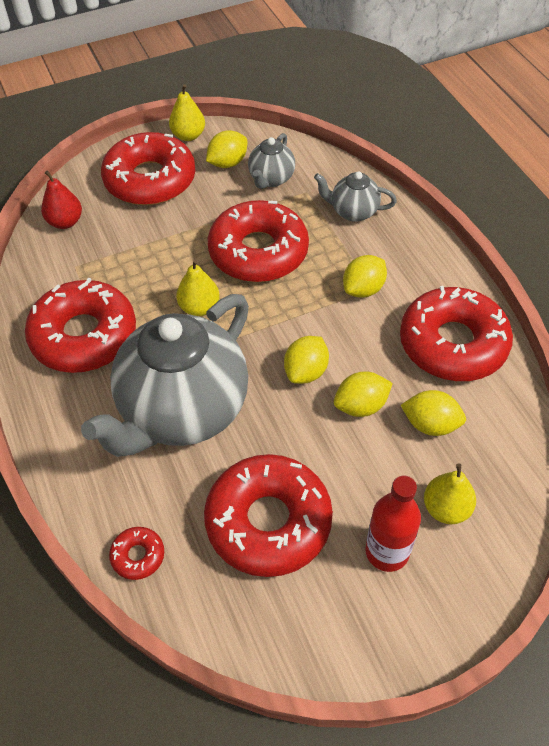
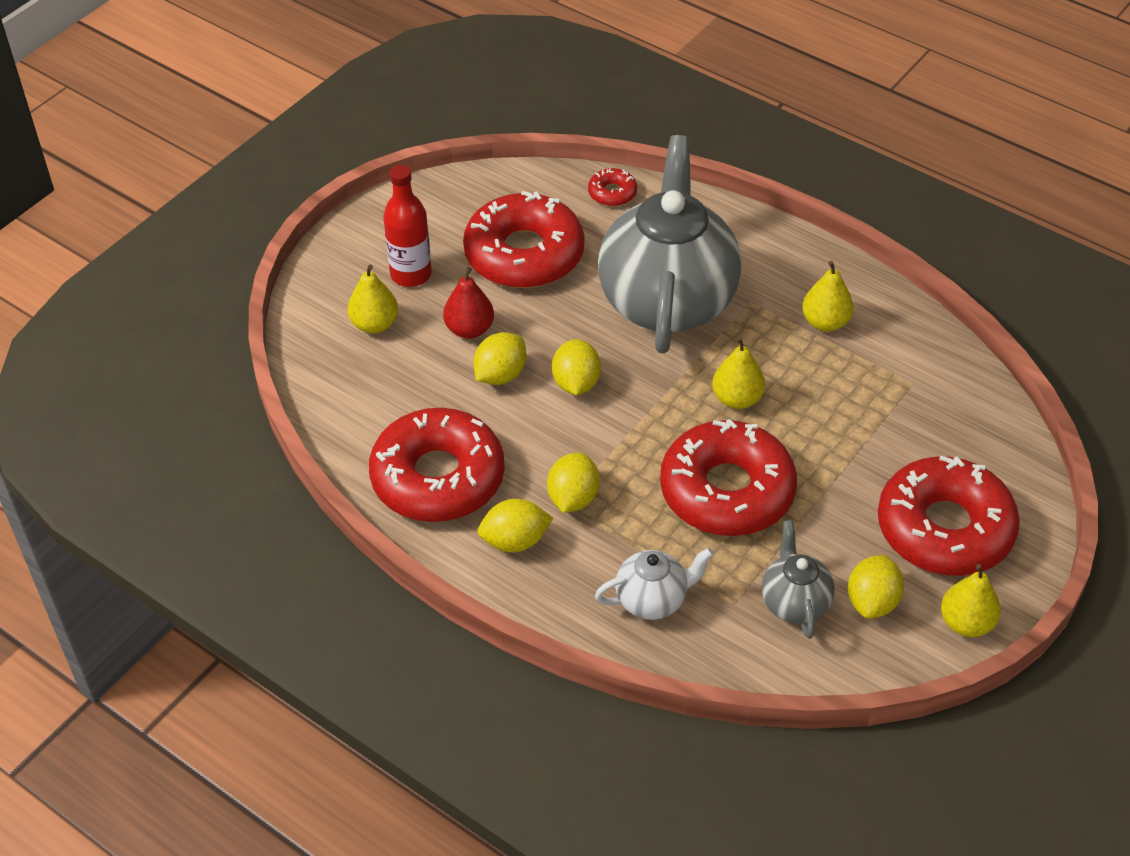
camera: 150 degrees right, 5 degrees down
(65, 222) = (981, 427): red pear -> red pear (469, 329)
(84, 336) = (825, 322): red donut -> yellow pear
(353, 212) = (652, 600): grey teapot -> white teapot
(430, 424) = (422, 386): yellow lemon -> yellow lemon (515, 541)

